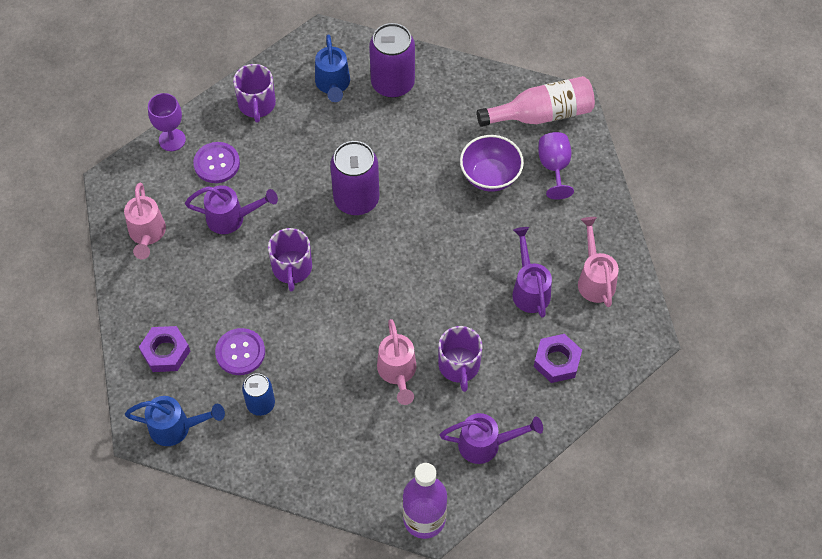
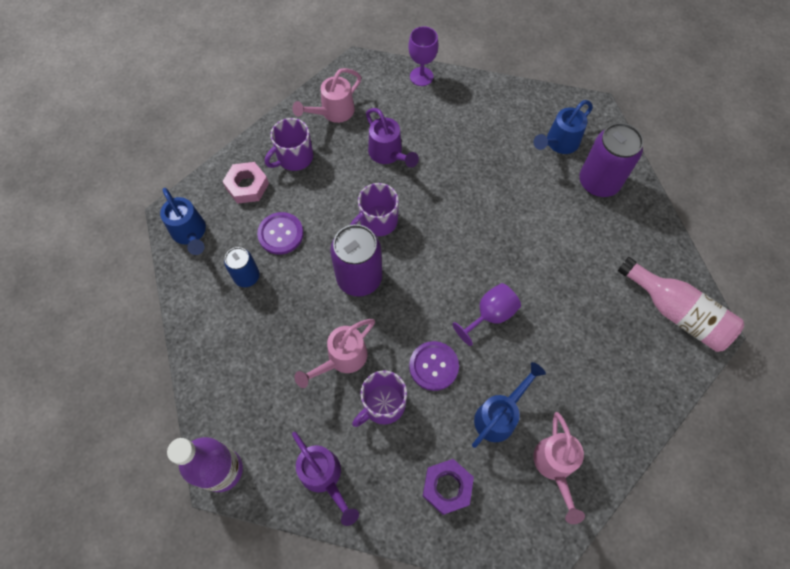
camera: 55 degrees right, 5 degrees up
(165, 352) = (247, 186): purple nut -> pink nut
(216, 163) = (425, 115): purple button -> purple button (433, 366)
(257, 104) = (496, 107): purple mug -> purple mug (294, 157)
(356, 199) = (473, 225): purple can -> purple can (359, 278)
(490, 176) = (580, 310): purple bowl -> none
(529, 288) = (499, 415): purple watering can -> blue watering can
(554, 167) = (634, 357): purple goblet -> purple goblet (490, 315)
(595, 278) = (555, 467): pink watering can -> pink watering can turned 135 degrees clockwise

